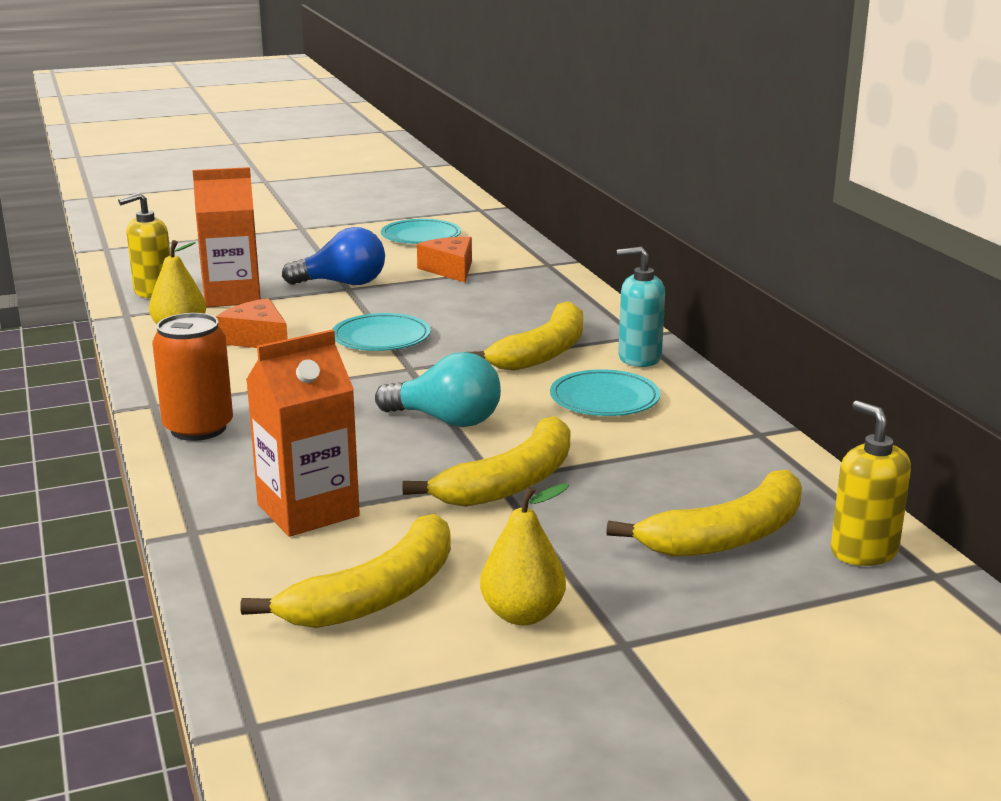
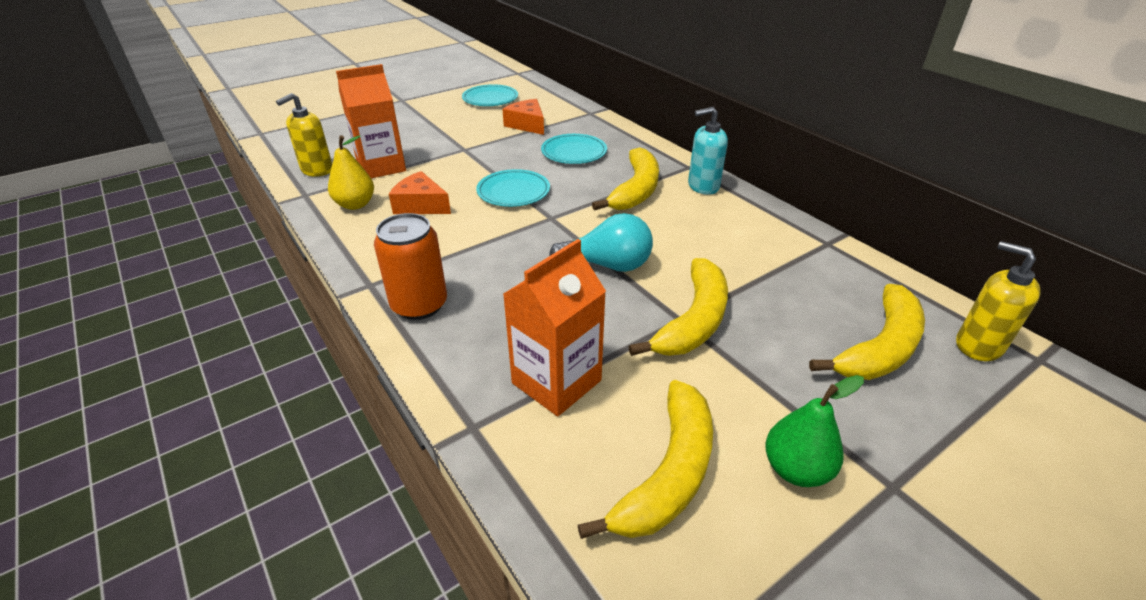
camera: 15 degrees left, 15 degrees up
(343, 283) = (458, 145): blue light bulb -> none
(522, 614) = (796, 469): yellow pear -> green pear
(604, 399) = (705, 227): turquoise plate -> turquoise plate (574, 152)

